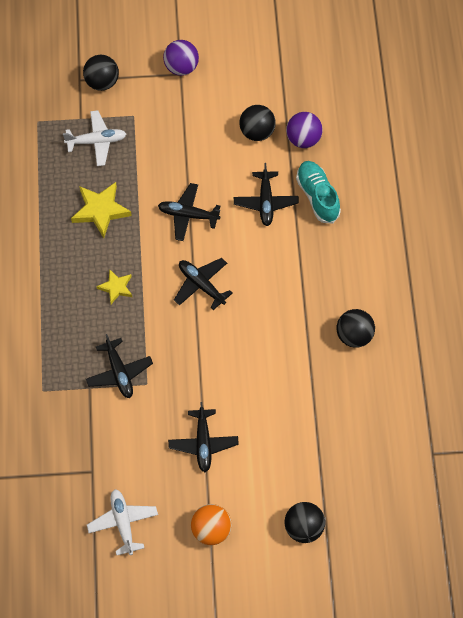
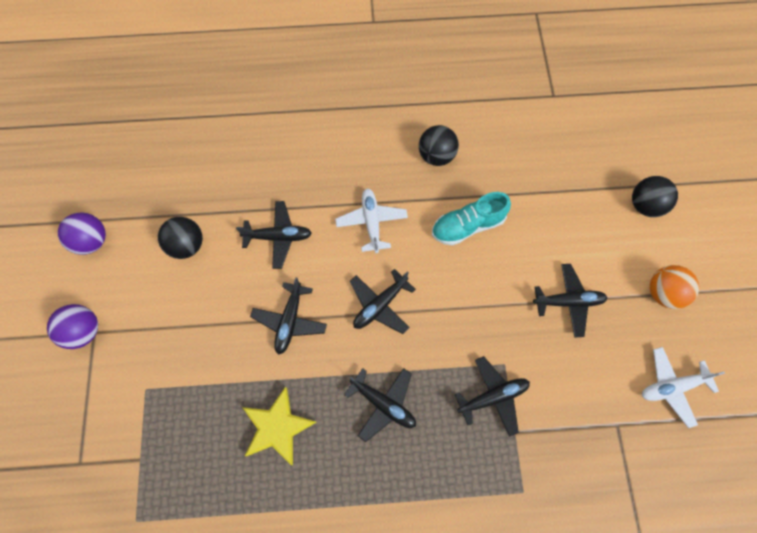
camera: 90 degrees left, 5 degrees up
(96, 141) = (177, 436): white plane -> white plane (371, 222)
(102, 82) = (88, 432): black ball -> none
(116, 287) = (383, 404): yellow star -> black plane
(303, 139) = (202, 198): purple ball -> purple ball (92, 241)
(317, 196) = (275, 185): turquoise shoe -> turquoise shoe (467, 226)

